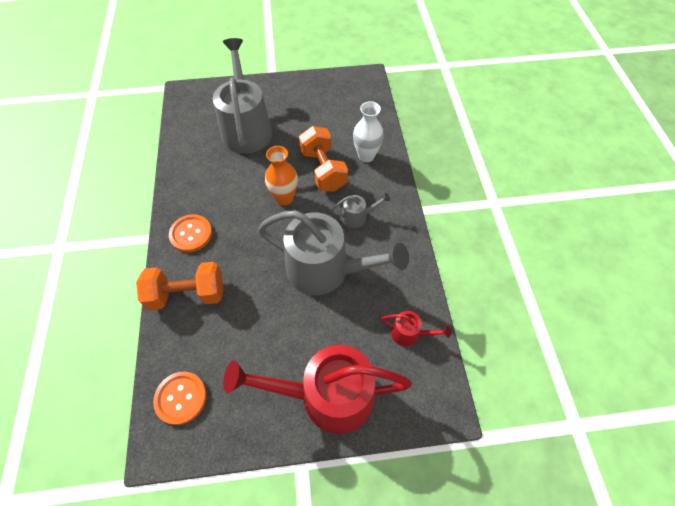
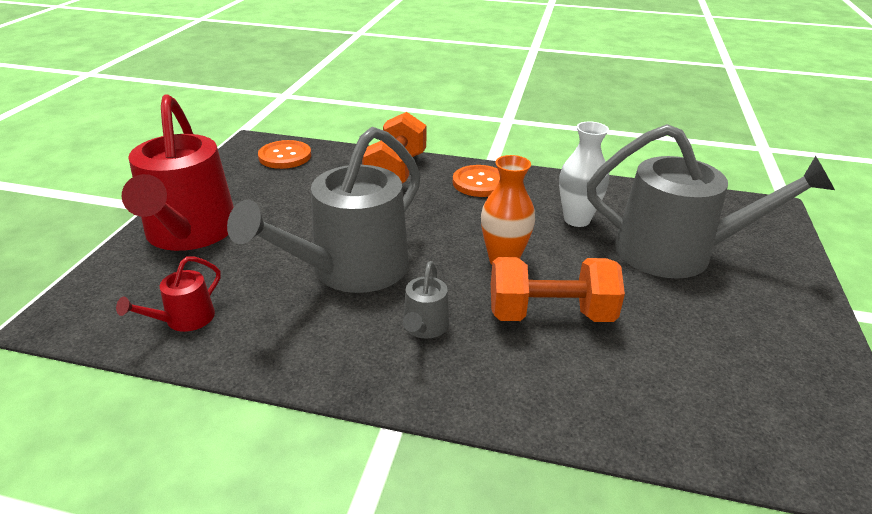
camera: 110 degrees right, 25 degrees down
(327, 395) = (189, 233): red watering can -> red watering can turned 150 degrees clockwise
(366, 156) = (570, 383): white vase -> white vase (576, 219)

